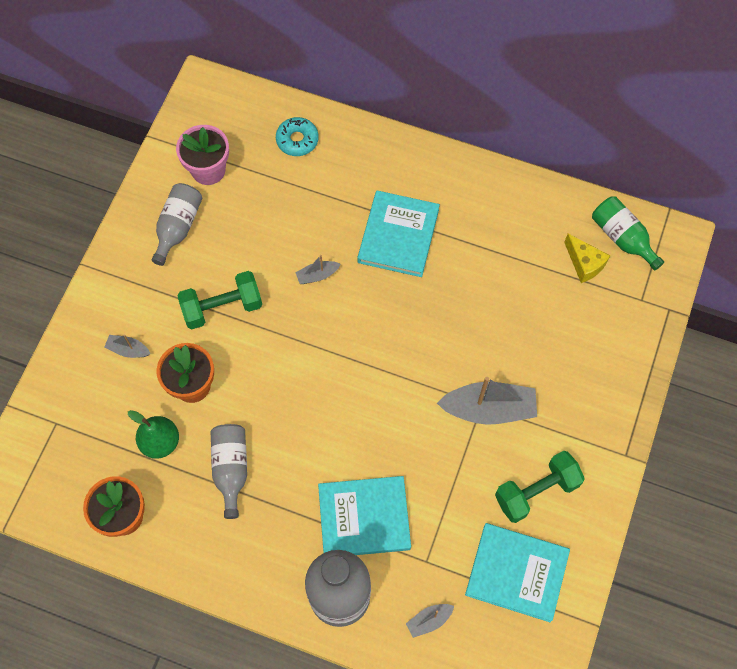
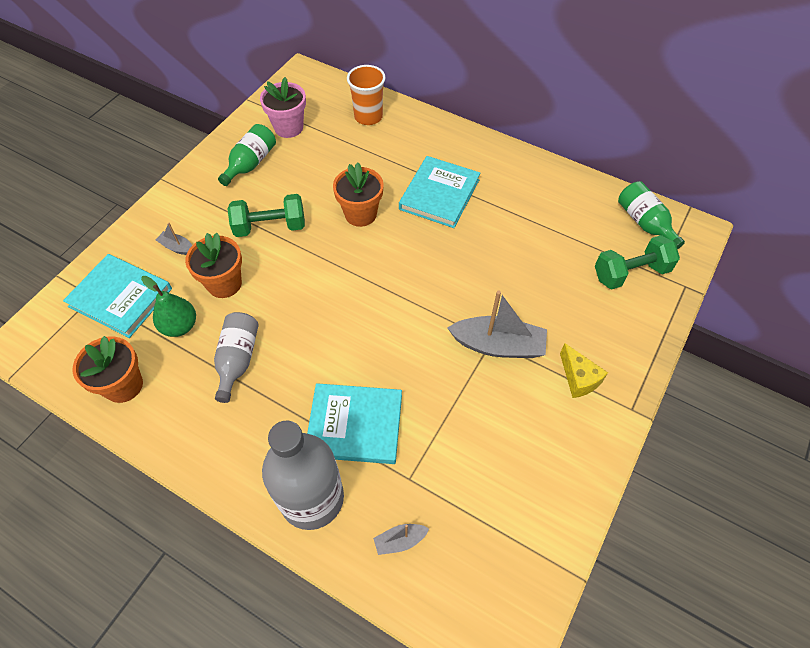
camera: 10 degrees right, 10 degrees down
(178, 227) = (251, 163): grey bottle -> green bottle
(297, 140) = (368, 117): turquoise donut -> orange cup
(317, 275) = (360, 214): grey boat -> orange flower pot
(516, 573) = (502, 507): turquoise book -> turquoise book (121, 297)
(536, 491) = (535, 429): green dumbbell -> green dumbbell (630, 273)
(584, 264) = (606, 238): yellow cheese -> yellow cheese (578, 378)

